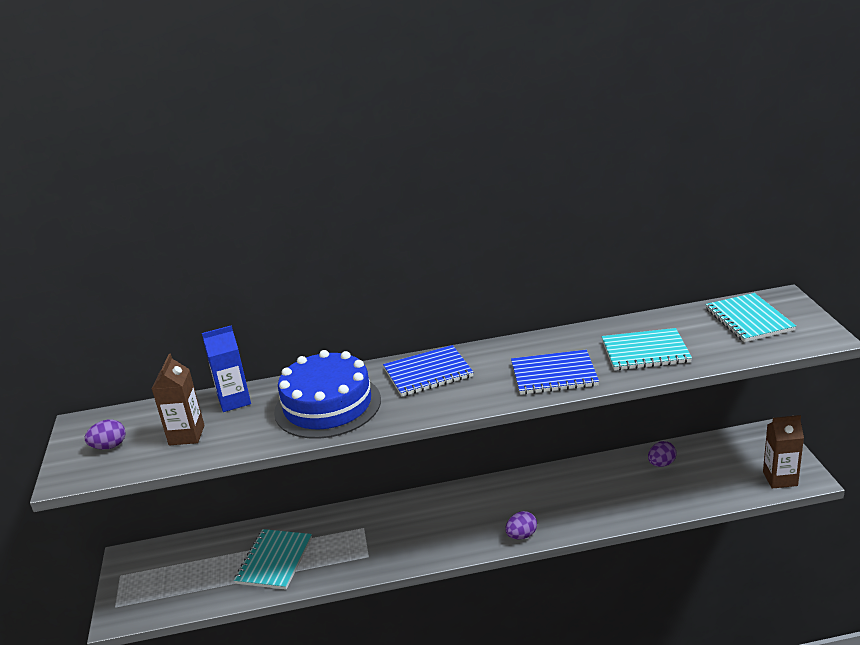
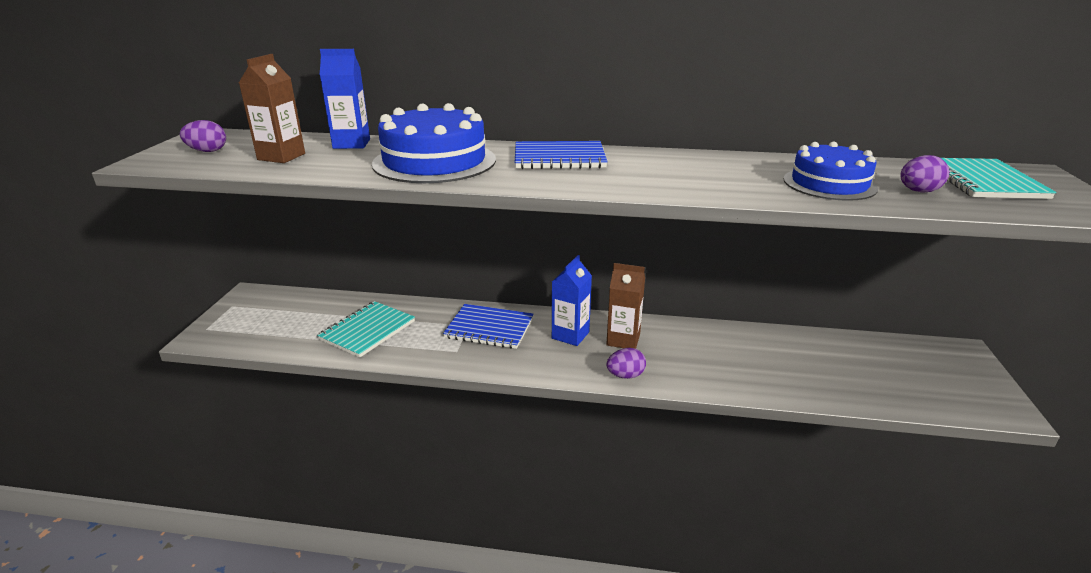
camera: 15 degrees right, 0 degrees up
(458, 510) = (570, 335): none -> blue carton
(554, 374) = (702, 182): blue notebook -> blue notebook (489, 328)
(645, 352) = (829, 184): turquoise notebook -> blue cake
(661, 464) = (817, 349): purple egg -> purple egg (918, 191)
(780, 479) = (968, 401): brown carton -> brown carton (623, 340)

